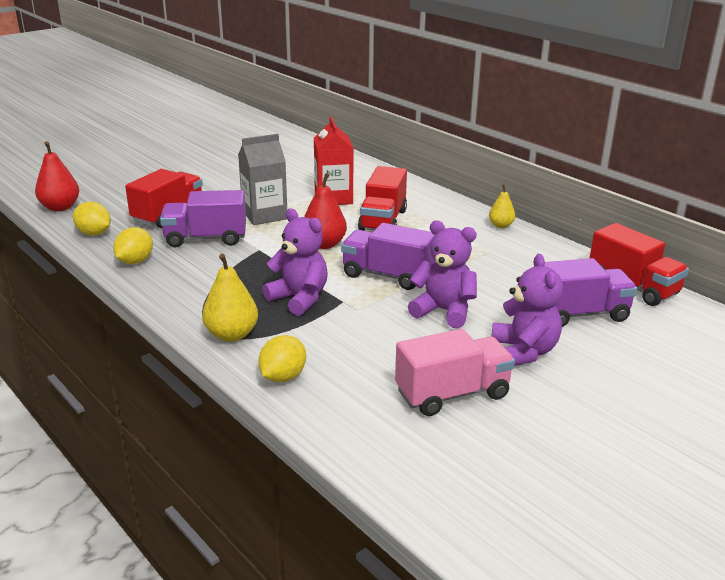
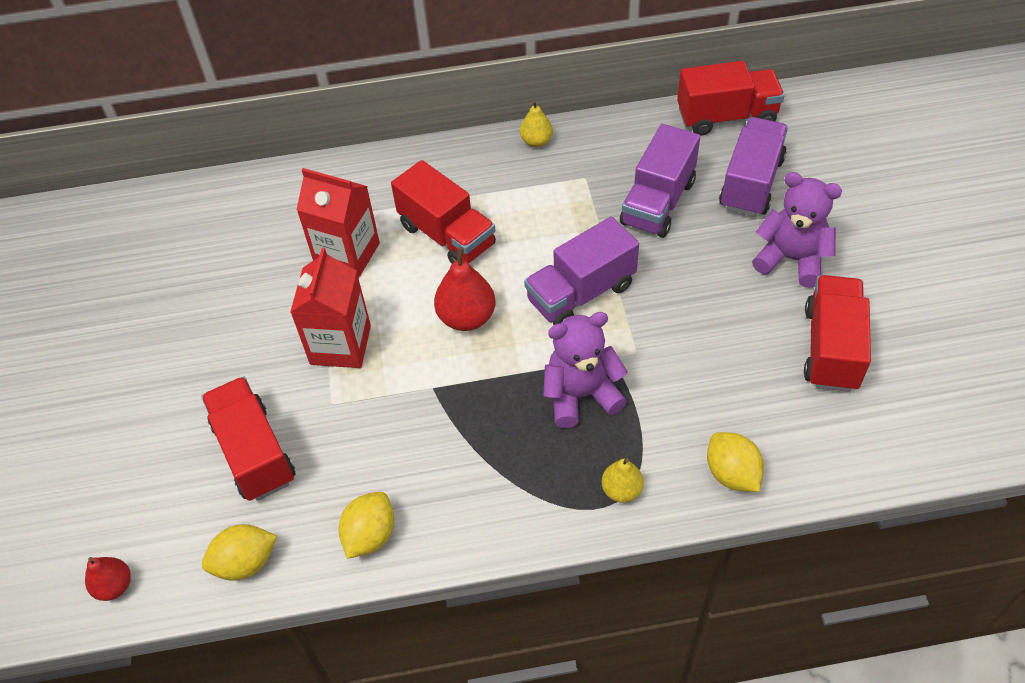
camera: 55 degrees left, 25 degrees up
(60, 207) = (114, 586): red pear -> red pear, size x0.61
(135, 261) = (370, 535): yellow lemon -> yellow lemon turned 60 degrees clockwise
(206, 238) = (361, 433): purple truck -> purple truck (658, 202)
(231, 335) = (621, 490): yellow pear -> yellow pear, size x0.61
(264, 215) = (340, 345): grey carton -> red carton
(444, 311) = (684, 281): purple teddy bear -> none
(452, 394) = (831, 348): pink truck -> red truck

